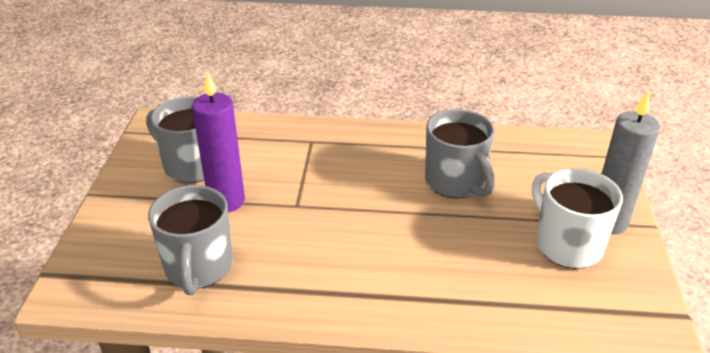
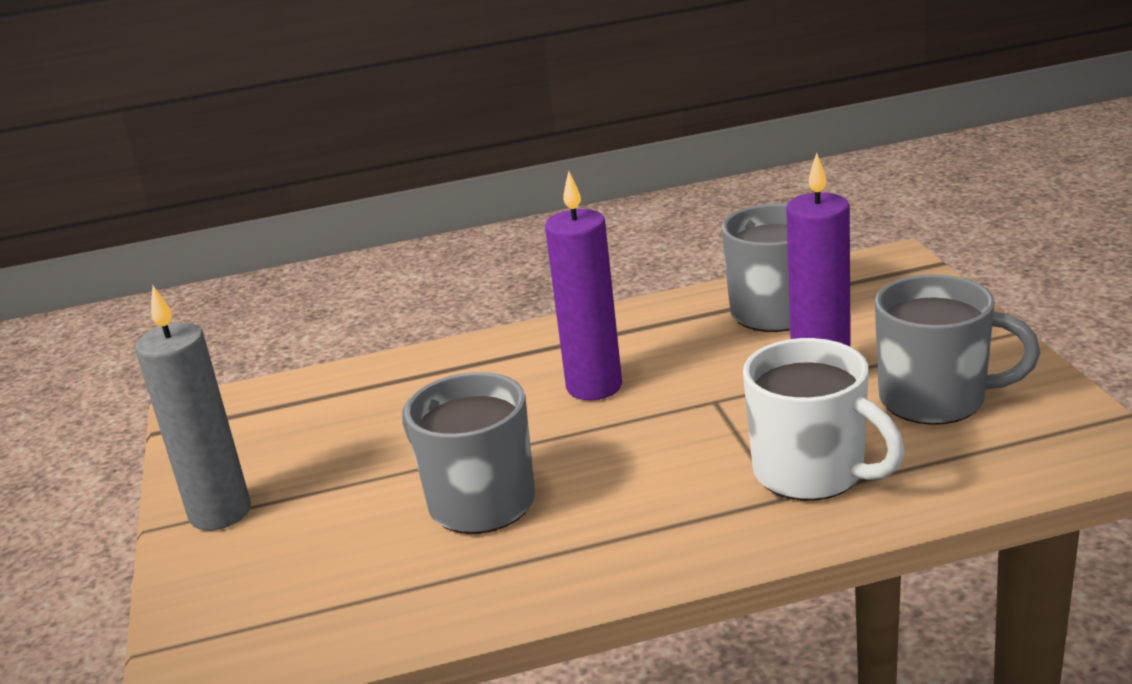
camera: 165 degrees right, 10 degrees down
(358, 241) = (594, 387): none -> purple candle
(567, 245) = (293, 463): white mug -> white mug (812, 473)

